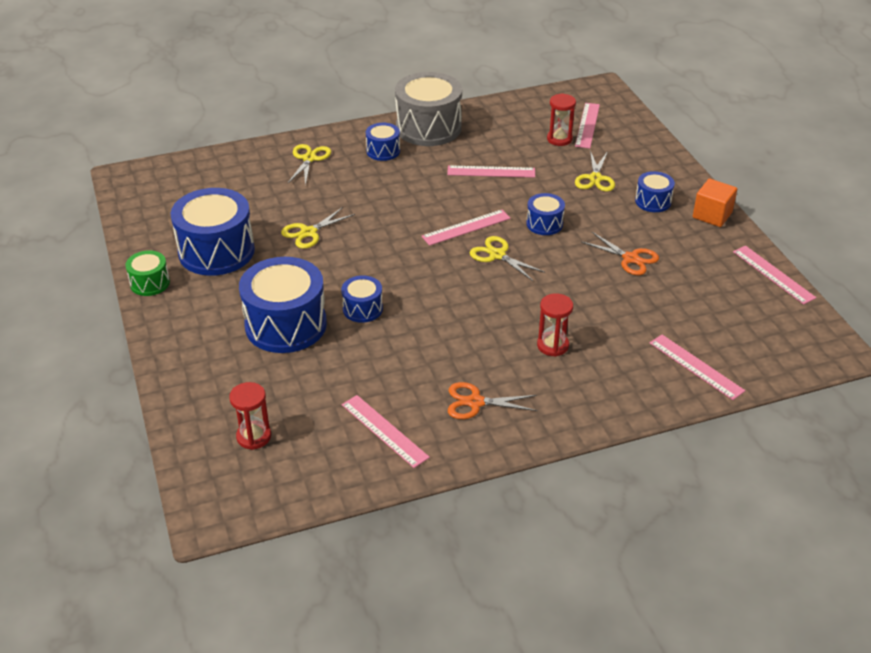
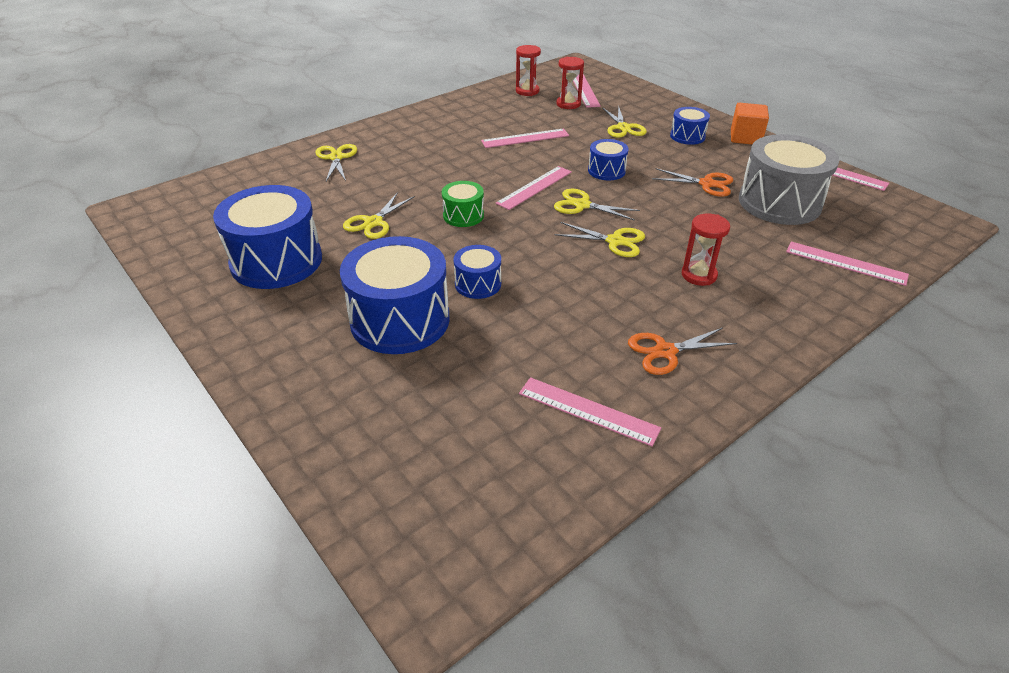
camera: 20 degrees left, 0 degrees up
(150, 283) = (208, 311): green drum -> green drum (463, 215)
(254, 437) = (432, 463): red hourglass -> red hourglass (527, 91)
(383, 151) = (409, 139): blue drum -> none
(428, 128) = (442, 114): grey drum -> grey drum (779, 203)
(502, 297) = (615, 241): none -> yellow scissors

